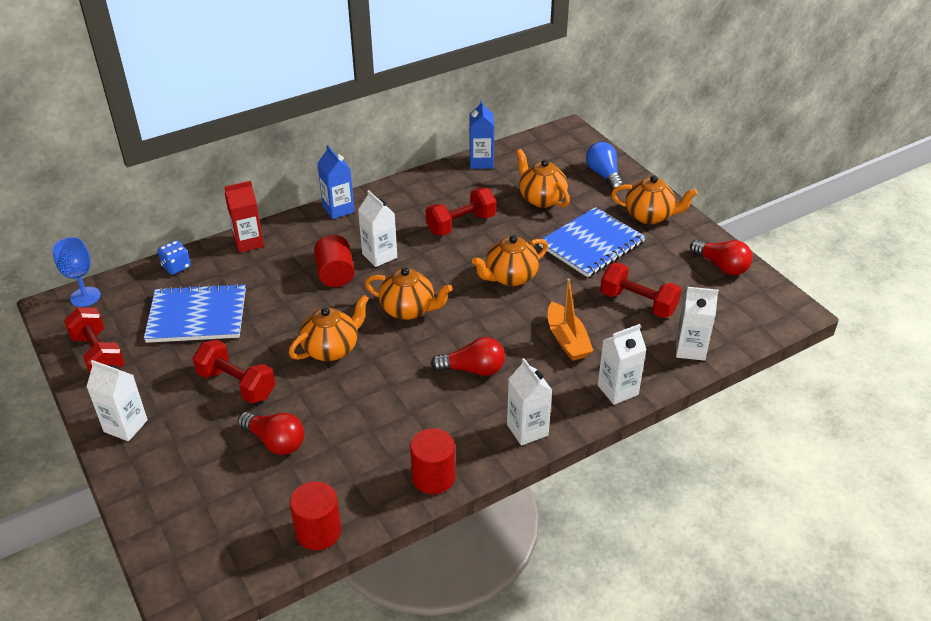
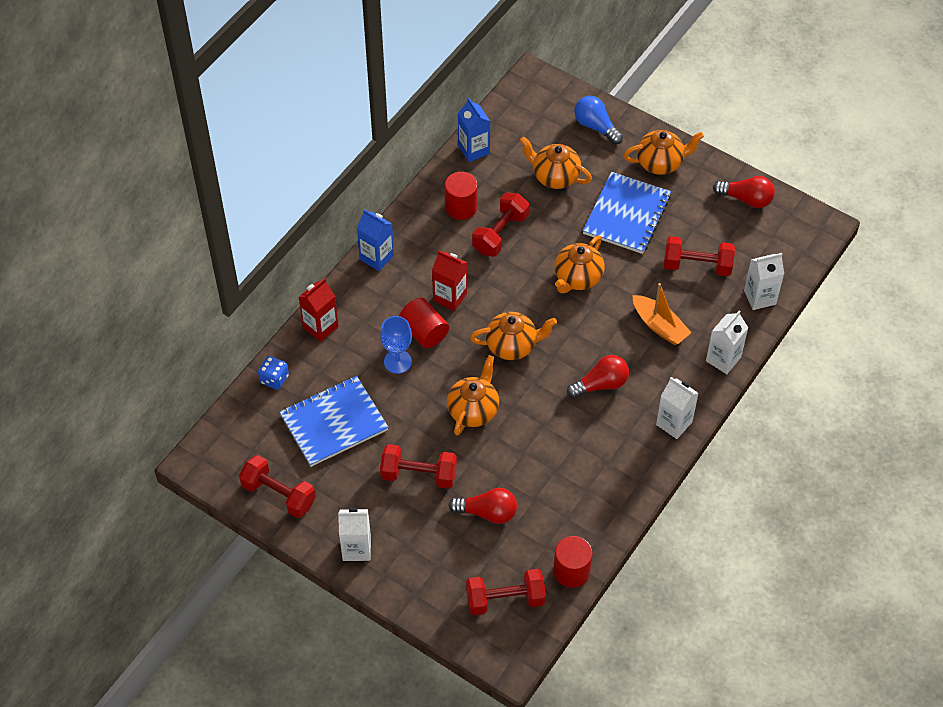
camera: 25 degrees left, 15 degrees up
(85, 297) = (216, 442): blue goblet -> blue goblet (397, 361)
(228, 532) = (505, 599): none -> red dumbbell
(379, 256) = (450, 297): white carton -> red carton
(433, 477) = (627, 493): red cylinder -> red cylinder (461, 207)

